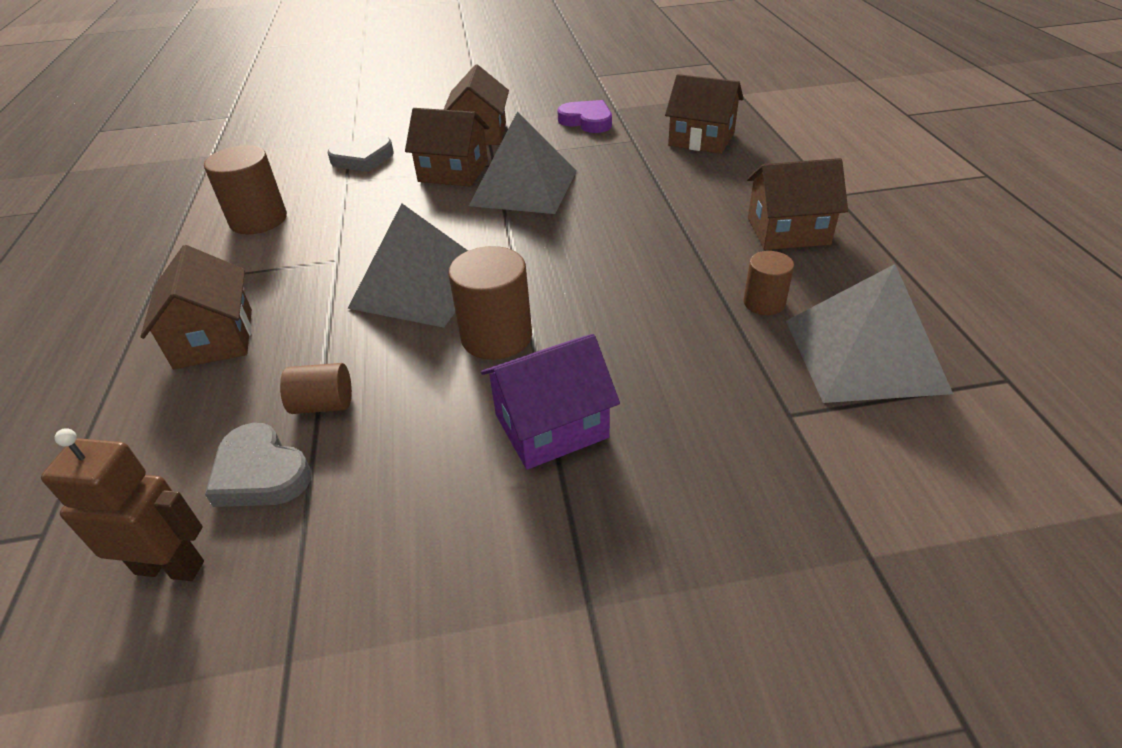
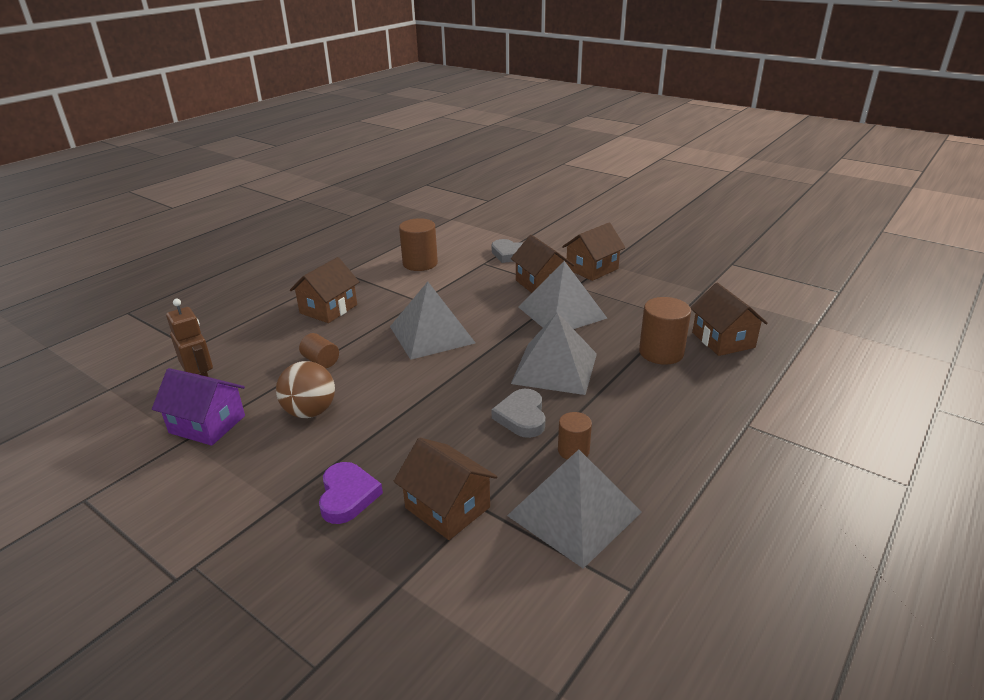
camera: 45 degrees right, 10 degrees down
(260, 473) = (266, 372): grey heart -> grey heart (522, 417)
(423, 471) = (310, 412): none -> brown ball
(496, 337) = (423, 378): brown cylinder -> brown cylinder (661, 352)
(551, 426) = (378, 431): purple house -> purple house (207, 424)
(587, 121) = (669, 291): purple heart -> purple heart (347, 496)
(613, 242) = (555, 368): none -> grey pyramid
(788, 231) = (667, 425): brown house -> brown house (447, 507)

